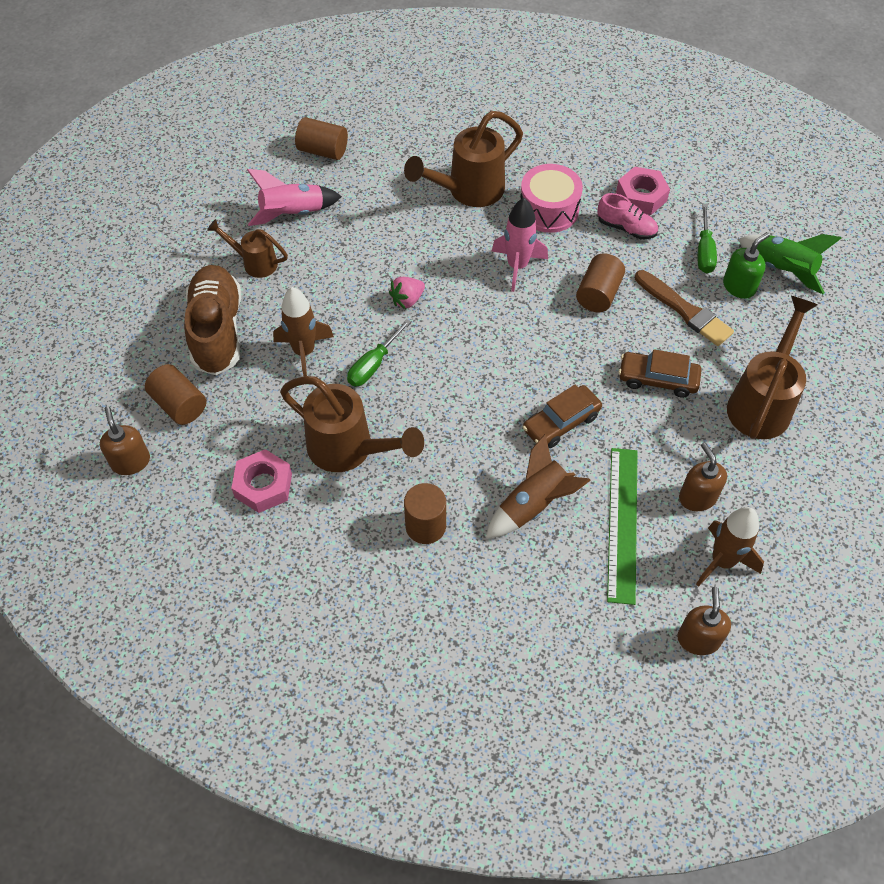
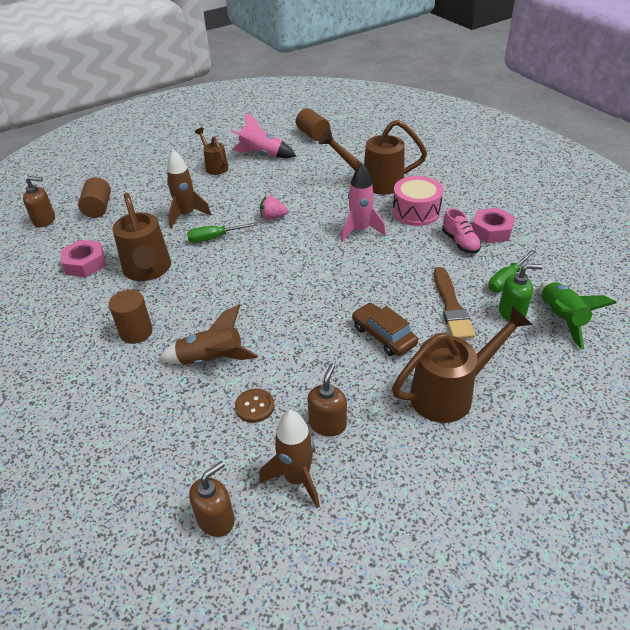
camera: 40 degrees right, 15 degrees down
(130, 461) = (44, 220): brown soap dispenser -> brown soap dispenser turned 75 degrees clockwise
(217, 331) = (158, 186): brown shoe -> none
(561, 422) = (286, 324): brown car -> none
(598, 294) = (397, 268): brown cylinder -> none
(622, 523) = (254, 406): green ruler -> brown button

